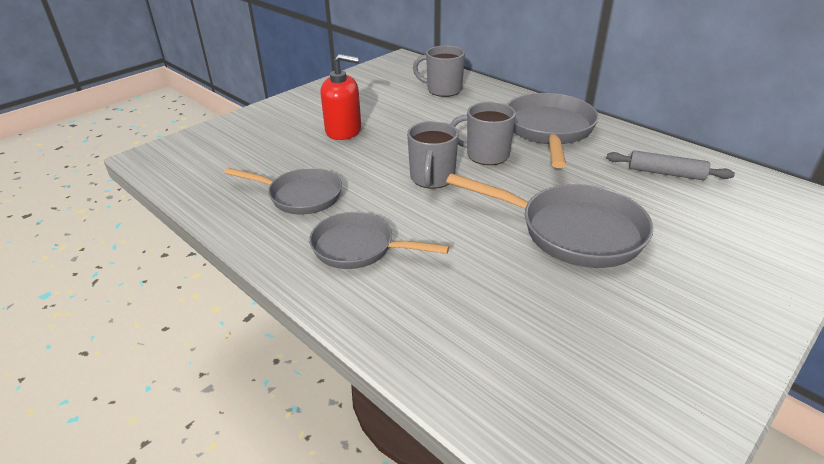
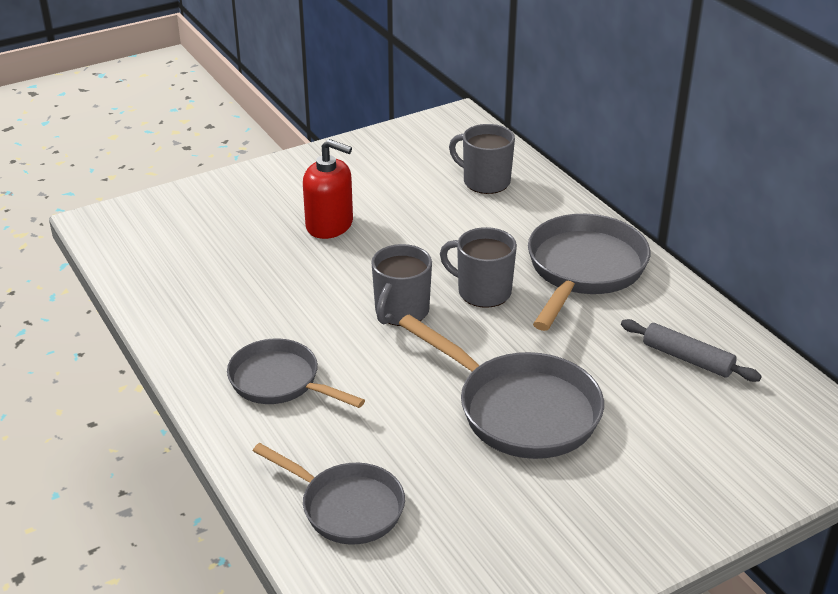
camera: 15 degrees right, 0 degrees up
(301, 196) = (244, 307): grey pan -> grey pan (347, 507)

